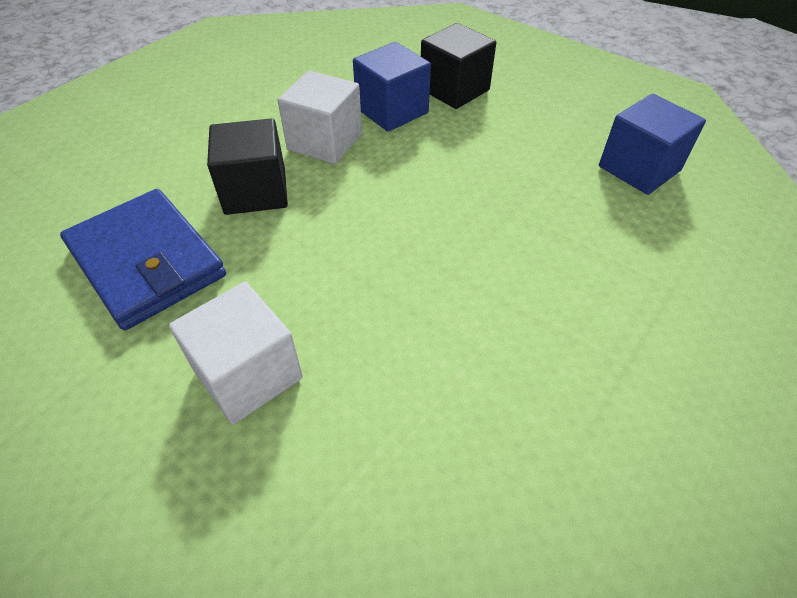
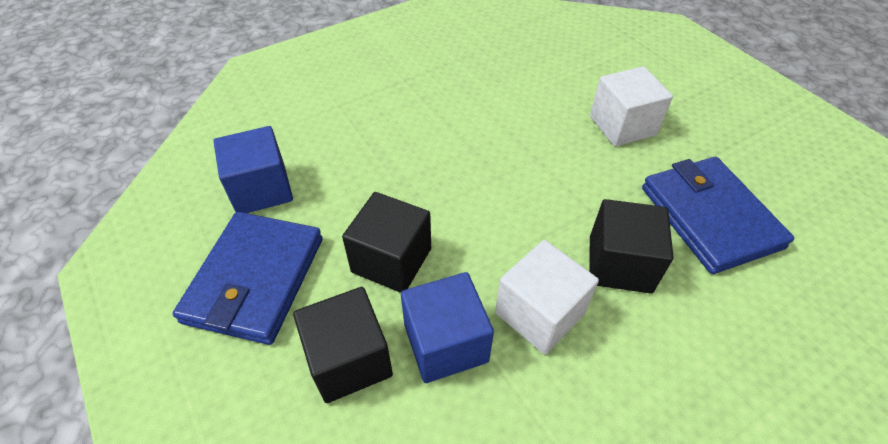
camera: 160 degrees left, 0 degrees up
(467, 146) = (391, 260): none -> black cube
(564, 110) = (255, 279): none -> blue wallet

